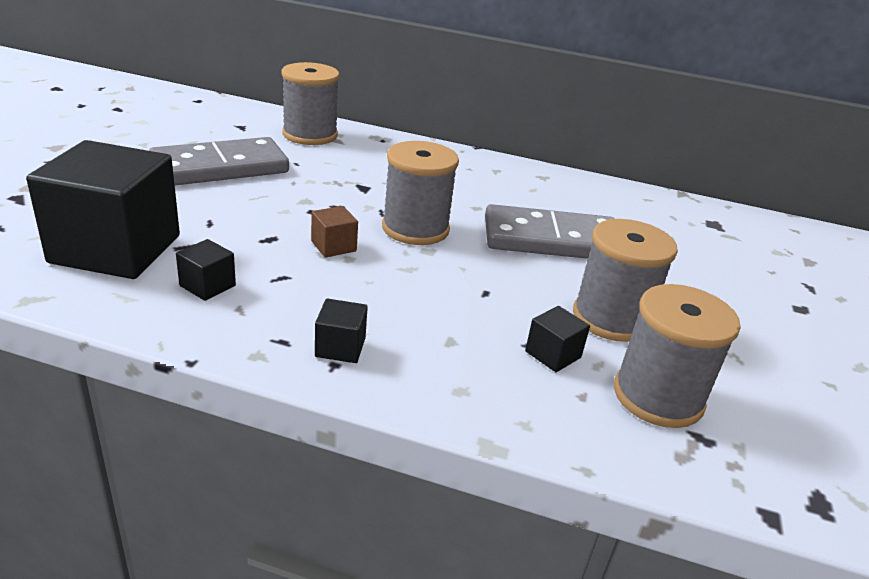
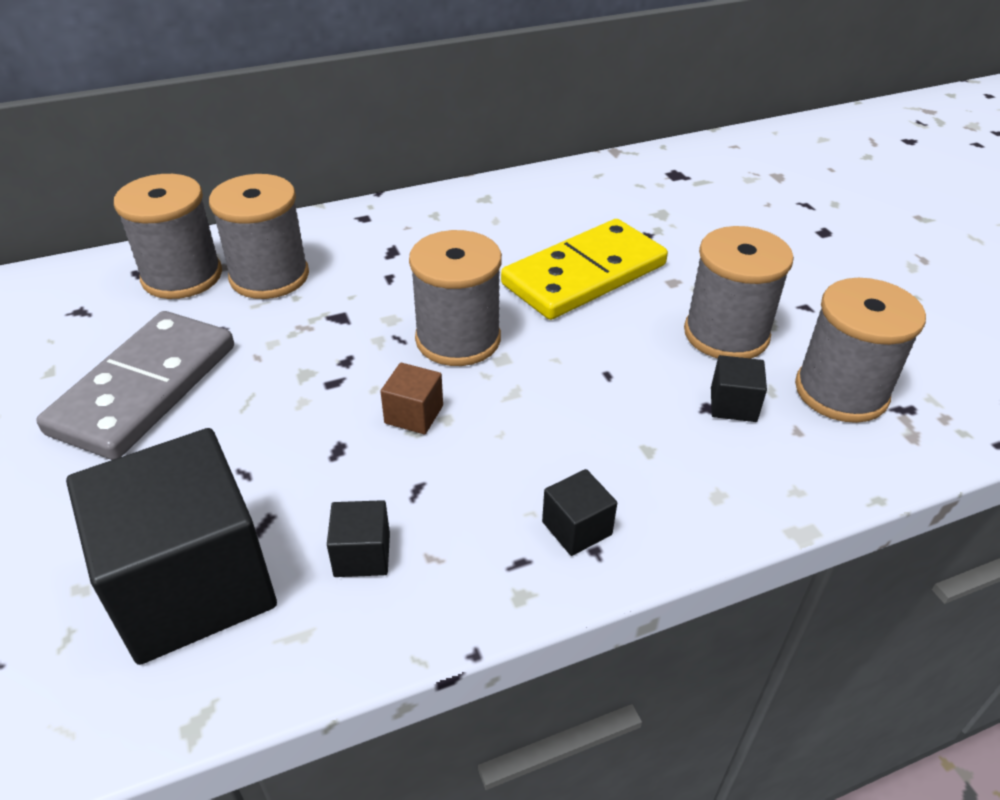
camera: 35 degrees left, 10 degrees up
(354, 154) = (269, 276): none -> grey spool
(551, 240) = (584, 275): grey domino -> yellow domino

